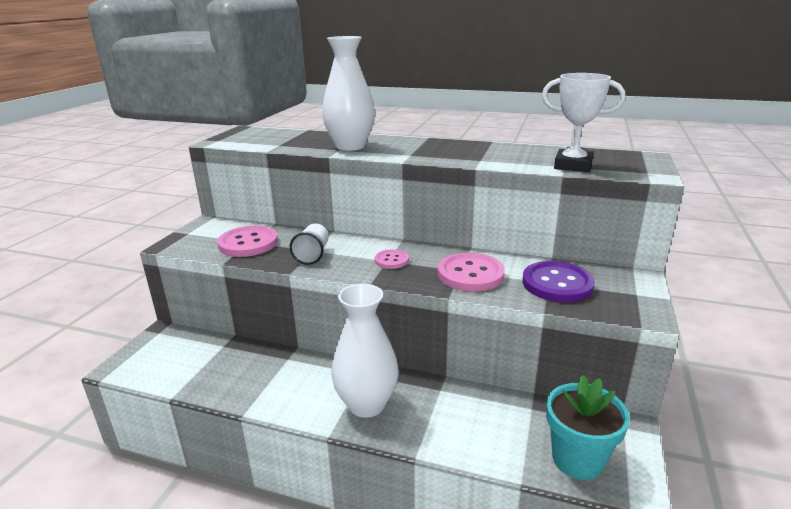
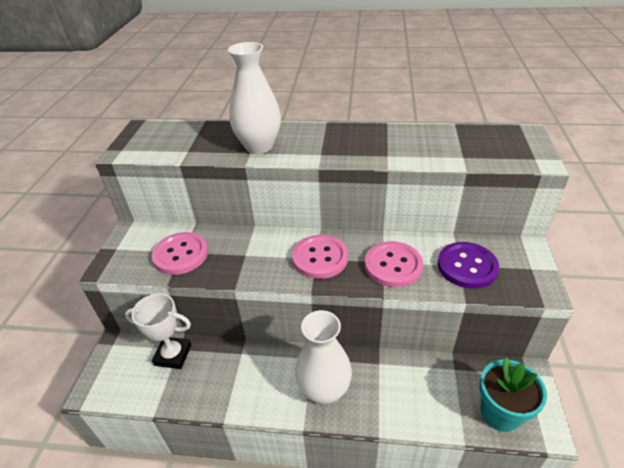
camera: 10 degrees left, 15 degrees up
(312, 255) = (247, 261): white cup -> none
(391, 260) = (320, 258): pink button -> pink button, size x1.83
(573, 165) = (470, 156): white trophy -> white trophy (173, 355)

